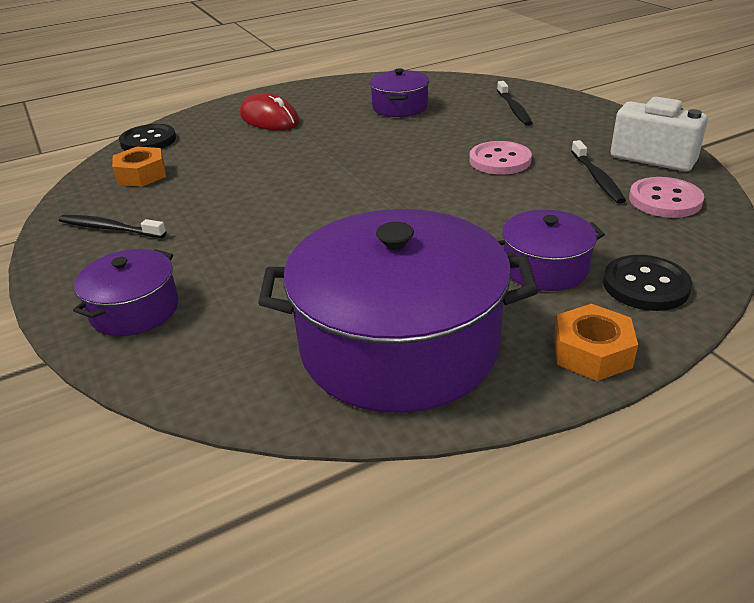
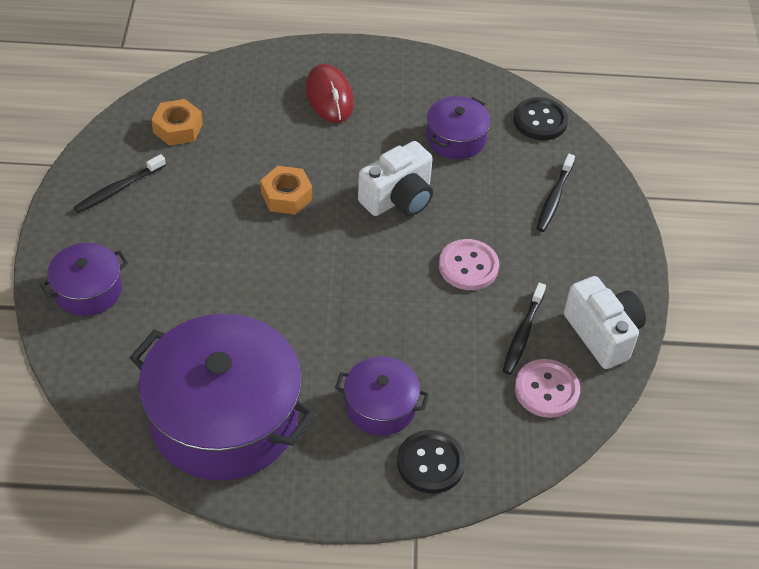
camera: 25 degrees right, 15 degrees up
(110, 228) = (118, 189): black toothbrush -> black toothbrush turned 90 degrees counterclockwise
(148, 141) = (210, 78): black button -> black button (540, 121)
(393, 147) = (398, 198): none -> white camera
(592, 352) = (334, 494): orange nut -> orange nut (286, 196)

